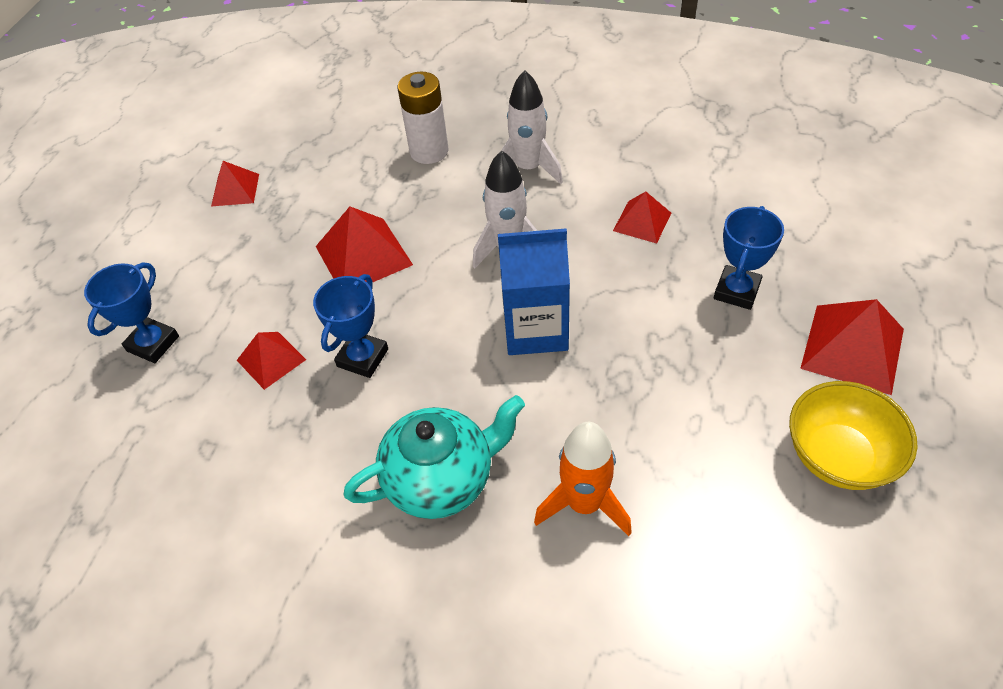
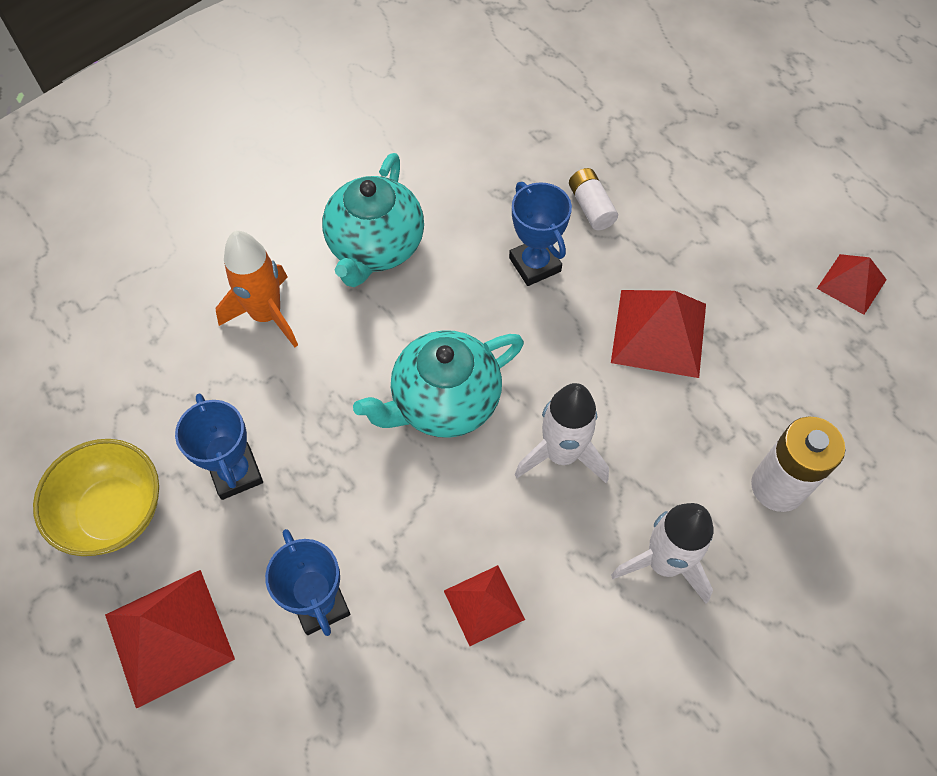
camera: 125 degrees right, 10 degrees up
(153, 343) = (680, 145): blue trophy -> blue trophy (236, 473)
(271, 360) = (591, 207): red pyramid -> white battery
(535, 329) = (444, 402): blue carton -> turquoise teapot

